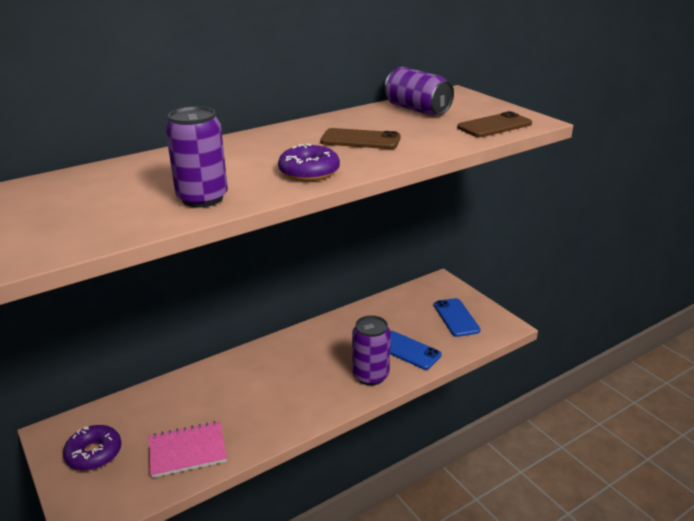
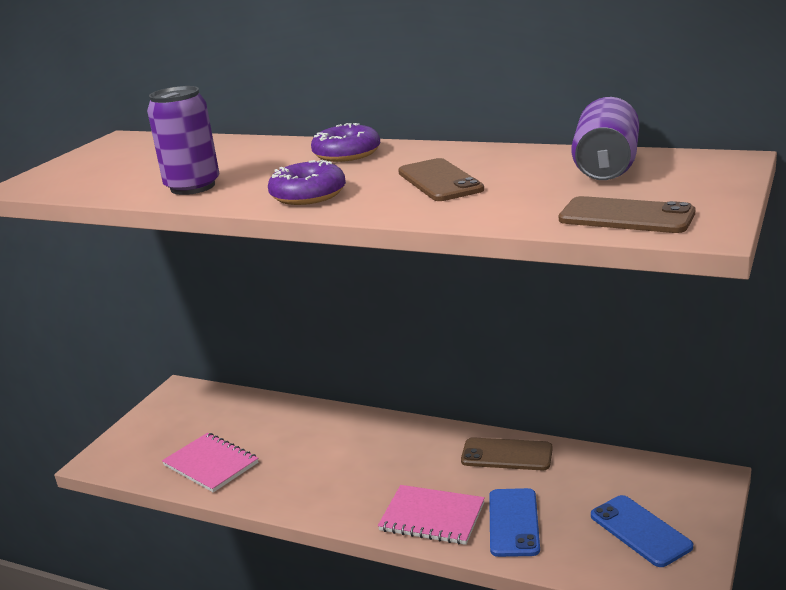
camera: 60 degrees right, 5 degrees down
(94, 453) = (171, 422): purple donut -> purple donut (347, 154)
(347, 325) = (506, 455): none -> brown phone
(370, 375) = (432, 517): purple can -> pink notebook
(456, 317) = (640, 531): blue phone -> blue phone turned 75 degrees counterclockwise

